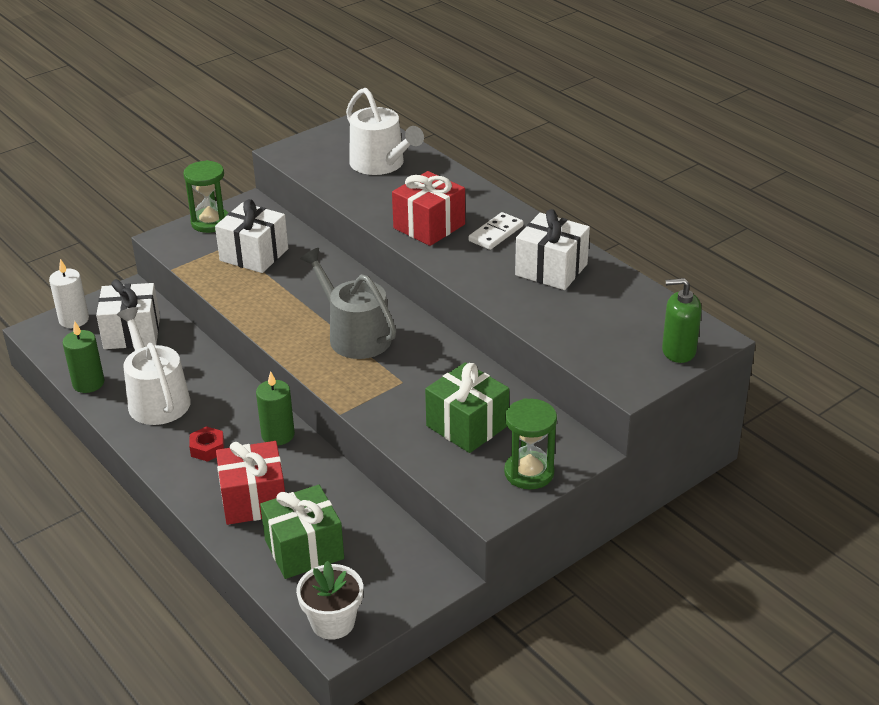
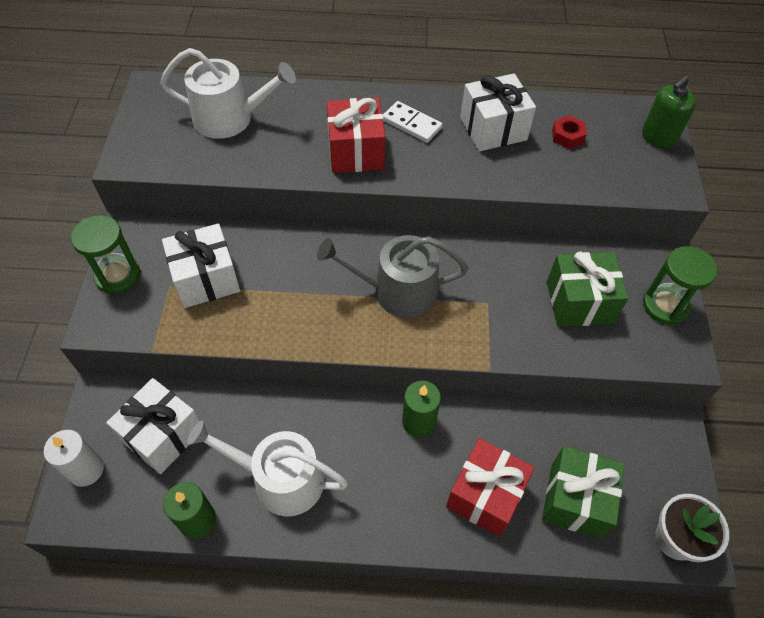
camera: 50 degrees left, 20 degrees up
(207, 448) = (387, 485): red nut -> red nut (567, 136)
(496, 233) = (411, 124): white domino -> white domino turned 45 degrees counterclockwise

